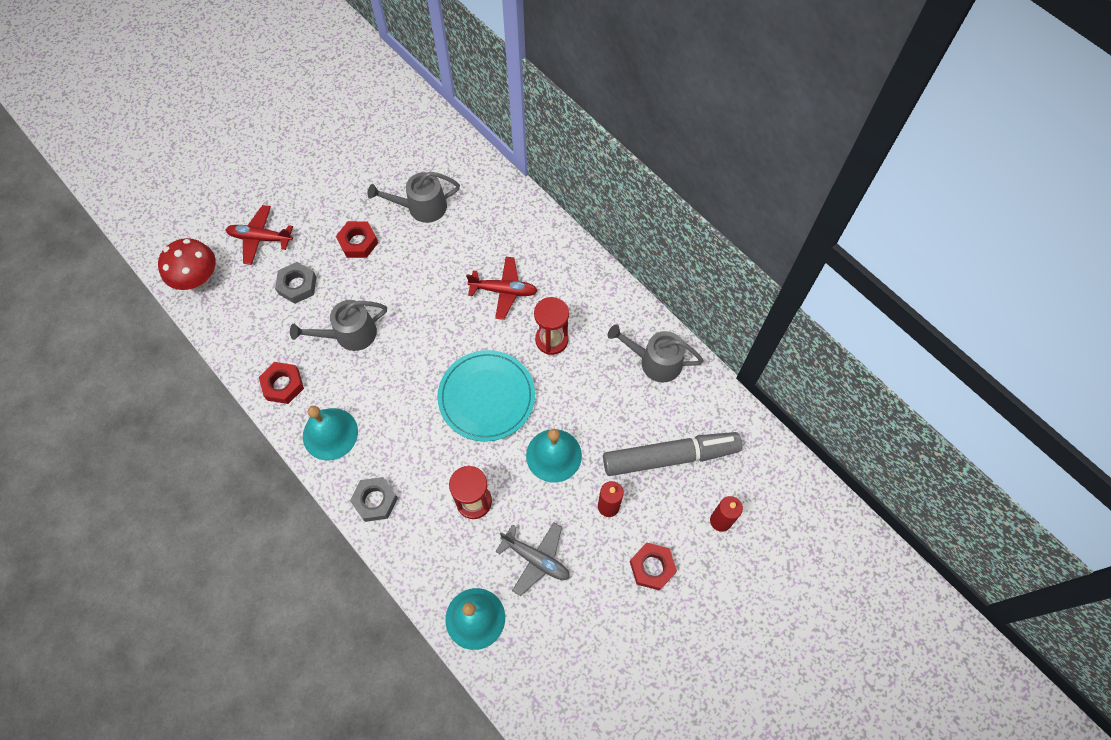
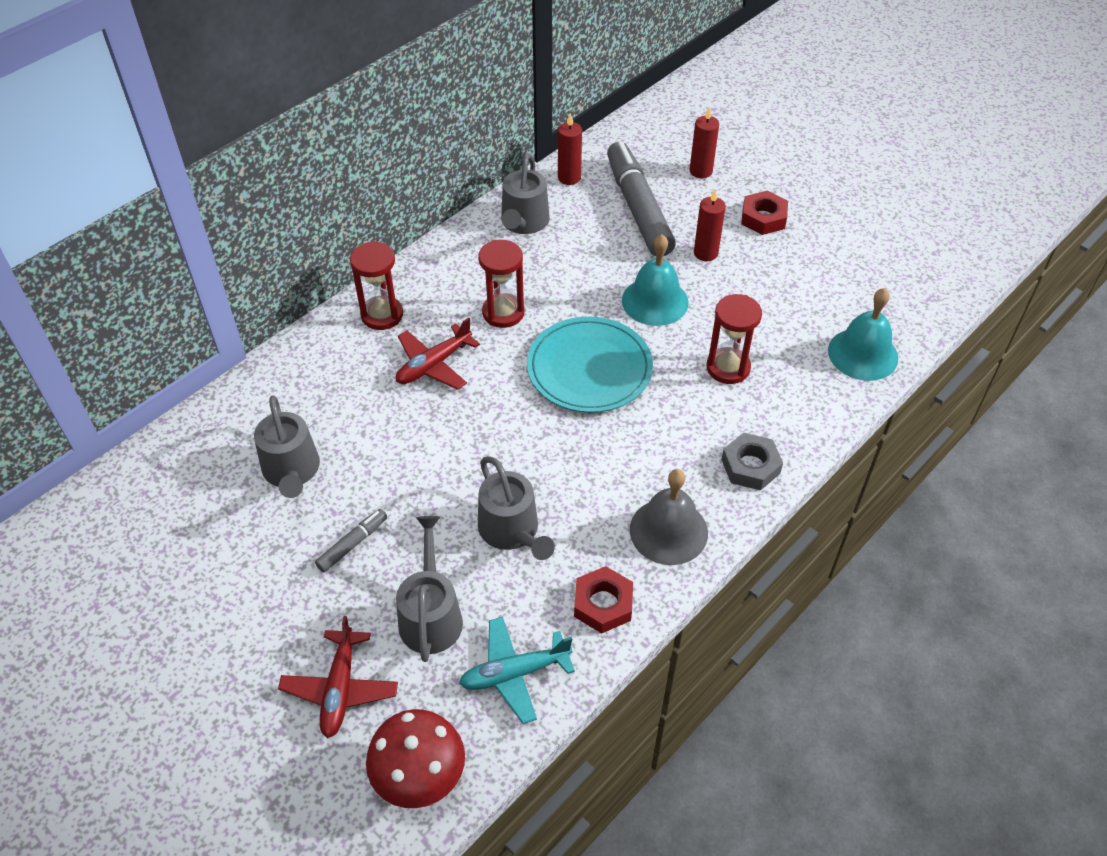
camera: 95 degrees left, 15 degrees down
(247, 330) = (514, 673): none -> turquoise plane
(297, 285) = (431, 615): grey nut -> grey watering can
(330, 434) = (668, 531): turquoise bell -> grey bell
(358, 242) = (352, 544): red nut -> grey marker
(503, 291) = (433, 364): red plane -> red plane turned 135 degrees counterclockwise
(536, 559) = (781, 308): grey plane -> none
(557, 257) = (382, 315): none -> red hourglass
(713, 403) = (569, 178): none -> red candle

